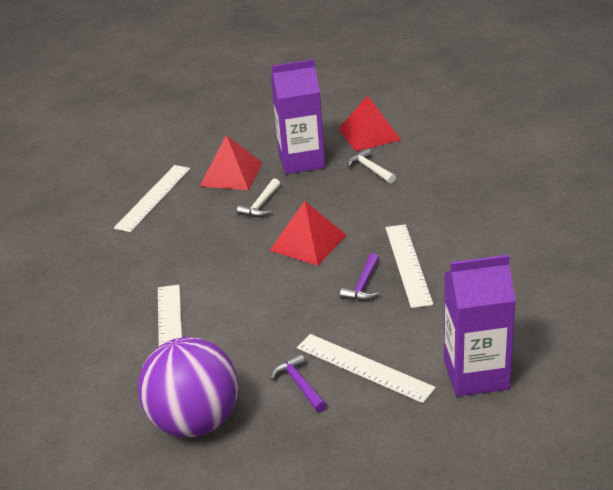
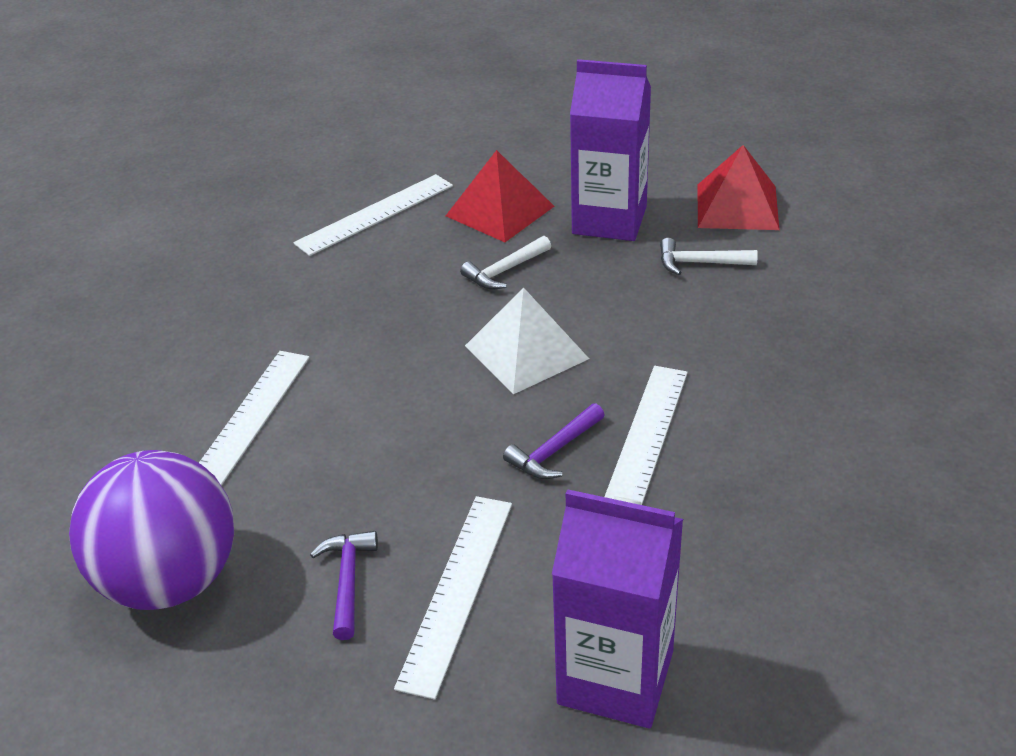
camera: 25 degrees right, 5 degrees up
(308, 242) = (526, 352): red pyramid -> white pyramid
(364, 367) = (457, 591): white ruler -> white ruler turned 45 degrees clockwise
(370, 169) = (699, 263): white hammer -> white hammer turned 75 degrees counterclockwise

